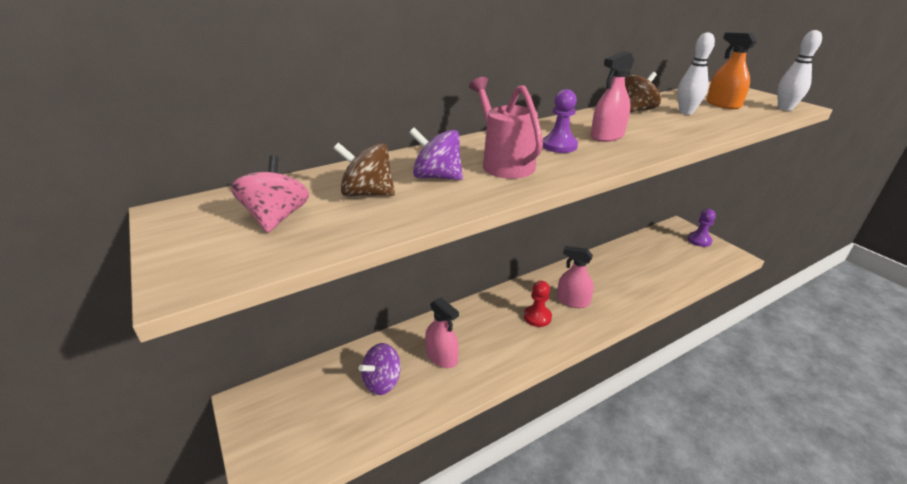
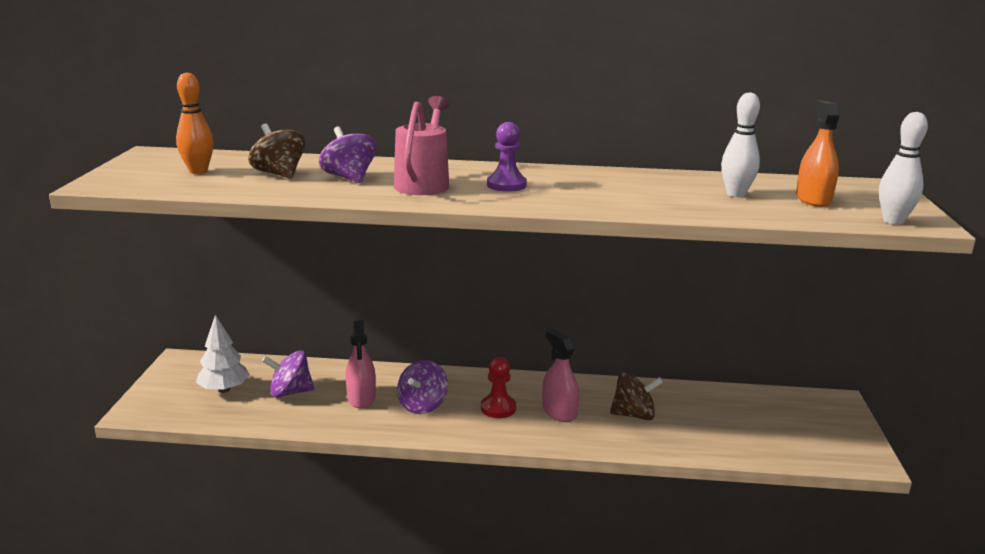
camera: 35 degrees right, 10 degrees down
(277, 218) = (198, 171): pink spinning top -> orange bowling pin
(322, 410) = (224, 389): none -> white tree
(490, 340) = (422, 405): none -> purple spinning top
(607, 136) = (576, 190): pink spray bottle -> none
(635, 110) = (676, 180): brown spinning top -> brown spinning top (634, 415)
(699, 240) = (841, 425): purple pawn -> none

